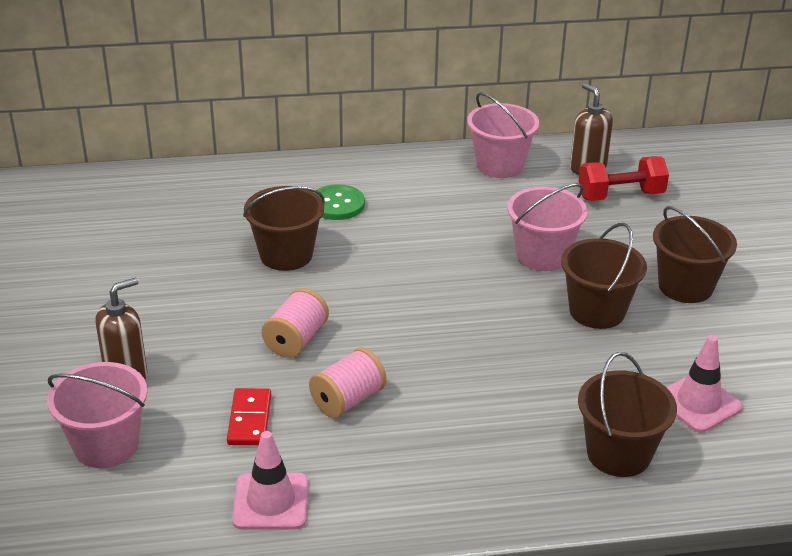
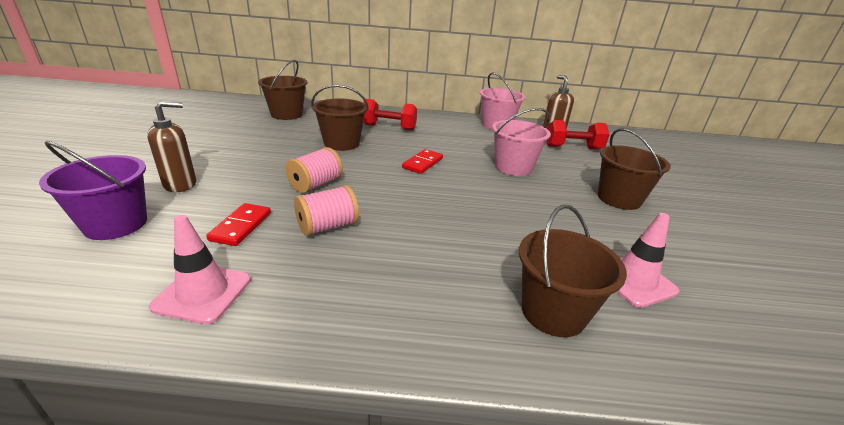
camera: 10 degrees right, 5 degrees down
(106, 445) = (116, 224): pink bucket -> purple bucket
(337, 204) = (389, 127): green button -> red dumbbell
(417, 272) = (423, 163): none -> red domino
(597, 311) = (548, 203): brown bucket -> brown bucket (286, 114)

